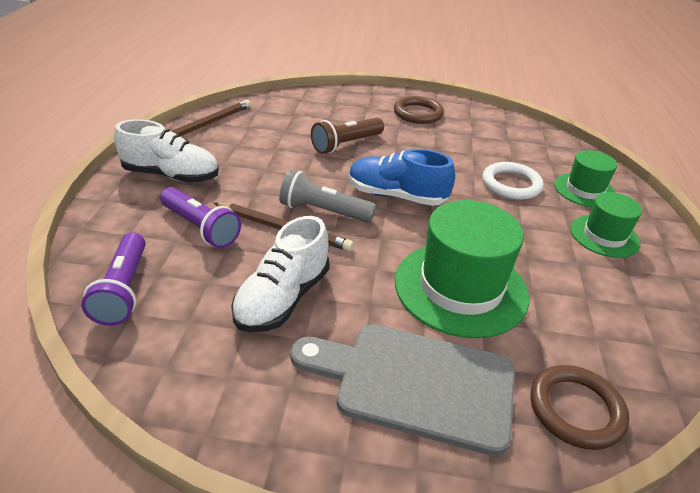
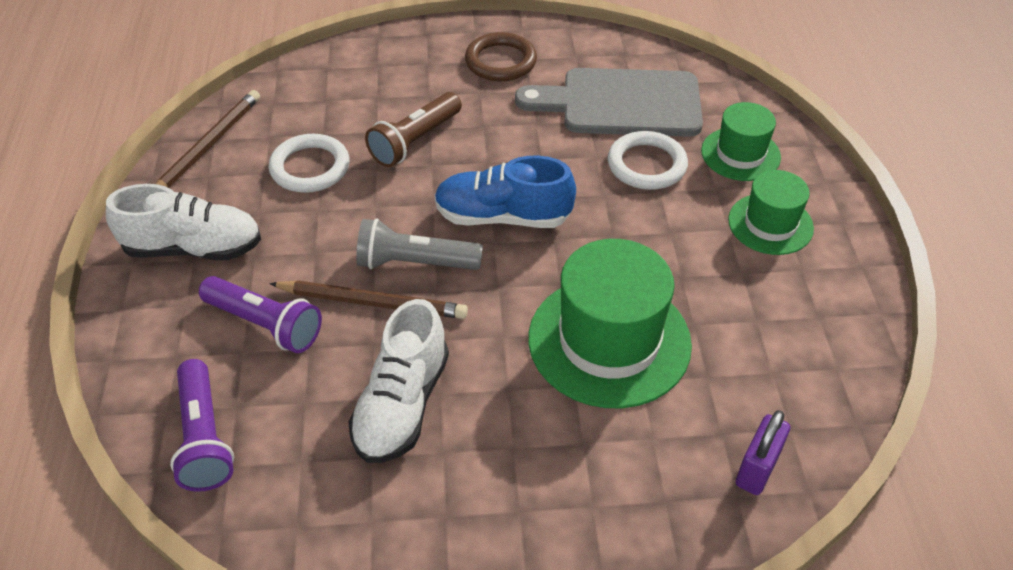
camera: 10 degrees left, 10 degrees up
(269, 146) = (310, 167): none -> white ring
(415, 383) = (581, 479): grey cutting board -> grey cutting board (621, 103)
(576, 409) = (757, 469): brown ring -> purple padlock

